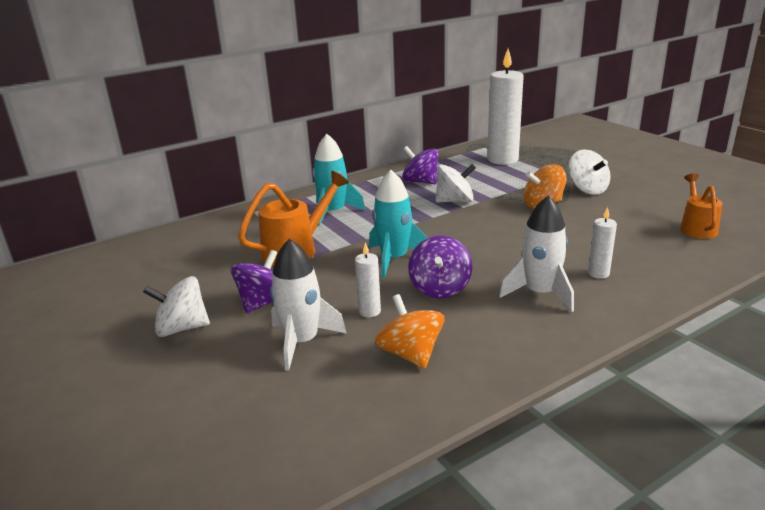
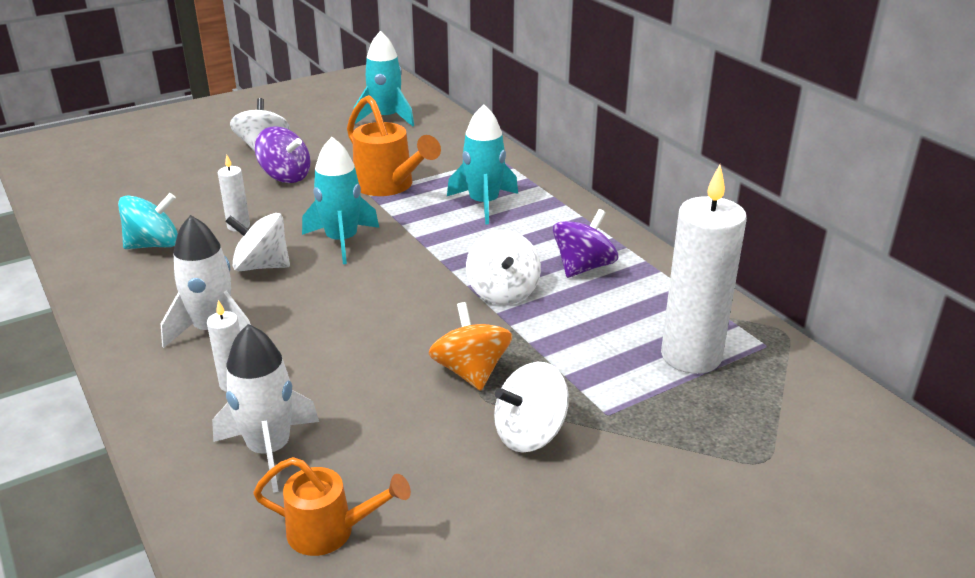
camera: 90 degrees right, 5 degrees up
(139, 265) = (385, 118): none -> turquoise rocket
(302, 342) = (208, 196): white rocket -> white rocket (269, 449)
(410, 354) = (154, 245): orange spinning top -> turquoise spinning top
(440, 288) = (262, 266): purple spinning top -> white spinning top

